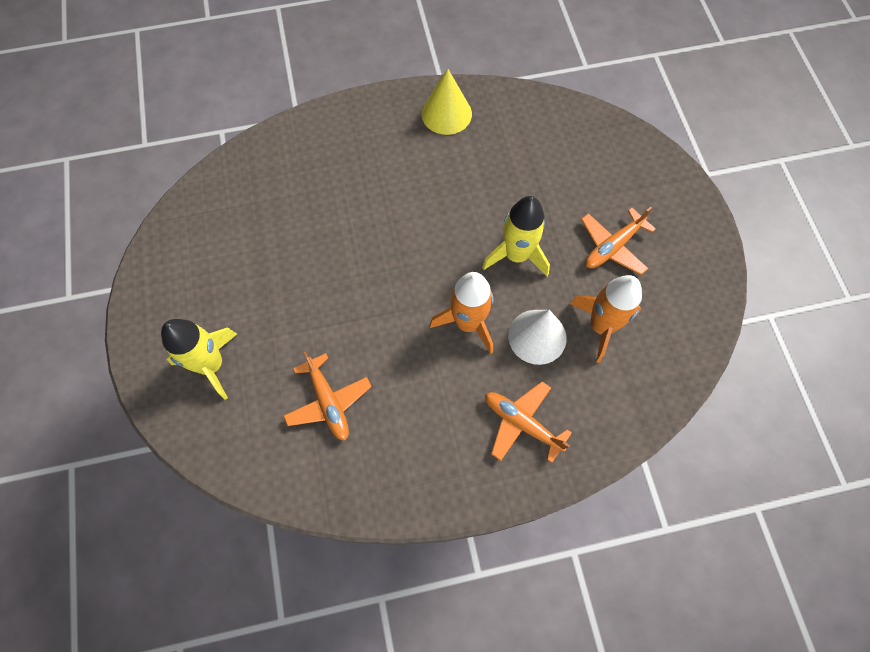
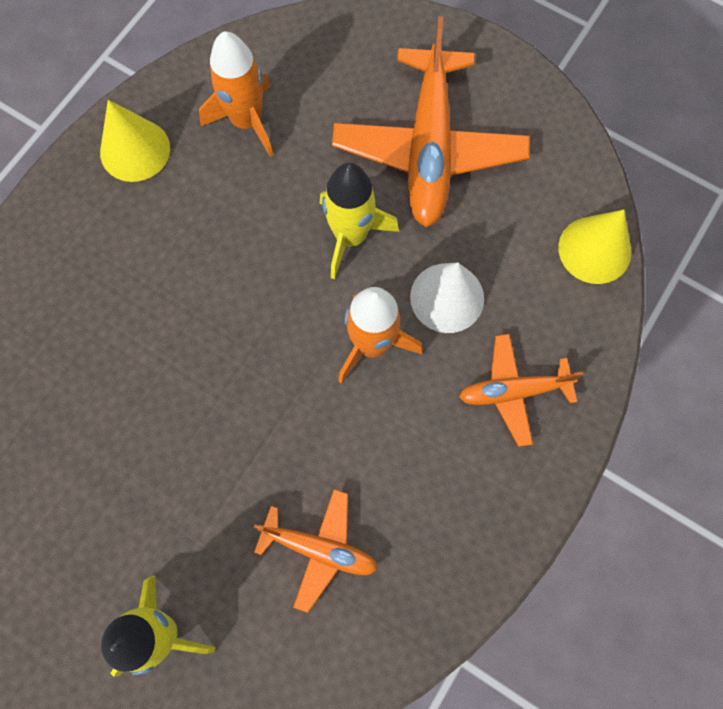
camera: 45 degrees left, 5 degrees up
(601, 326) = (492, 234): orange rocket -> orange rocket (247, 121)
(612, 246) = (429, 148): orange plane -> orange plane, size x1.86
(657, 391) = (594, 250): none -> yellow cone

